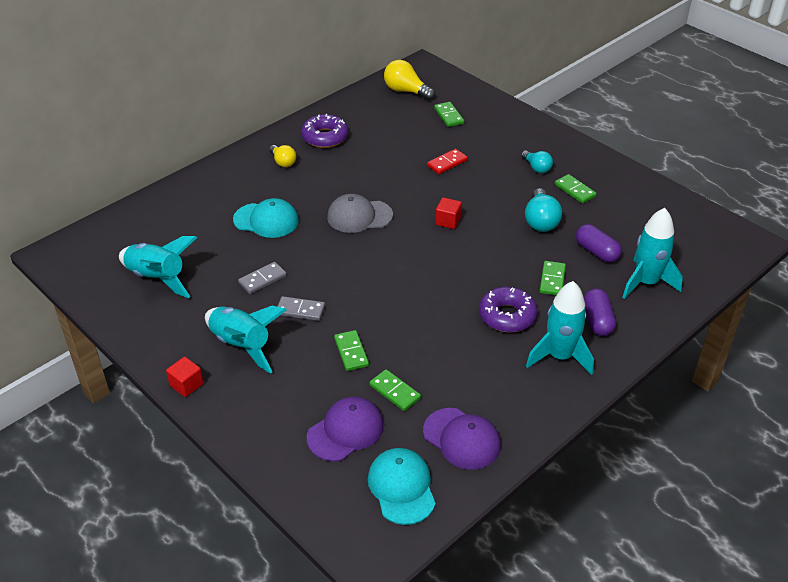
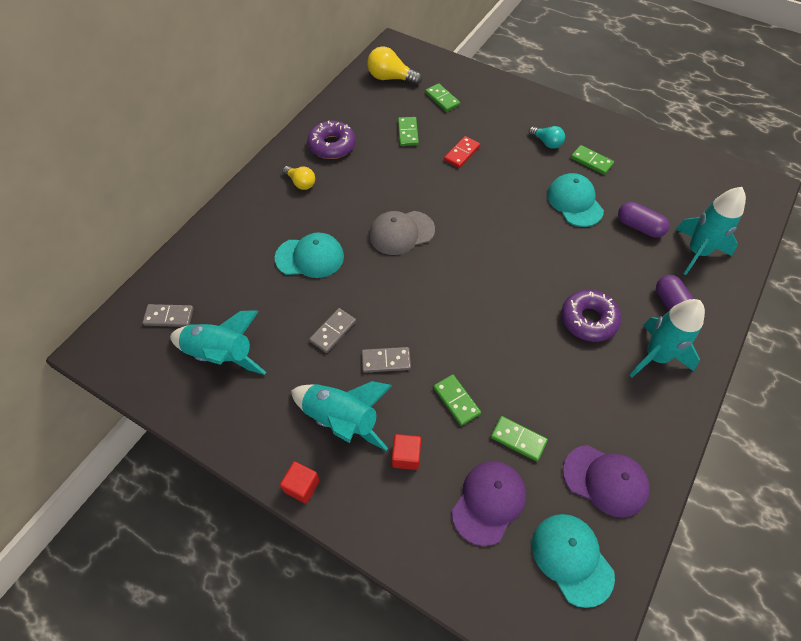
camera: 15 degrees left, 15 degrees up
(124, 242) = (169, 317): none -> grey domino
(448, 221) = (489, 220): red cube -> red cube (406, 456)
(540, 221) = (574, 202): turquoise light bulb -> turquoise cap
(552, 280) = (612, 268): green domino -> green domino (408, 133)

